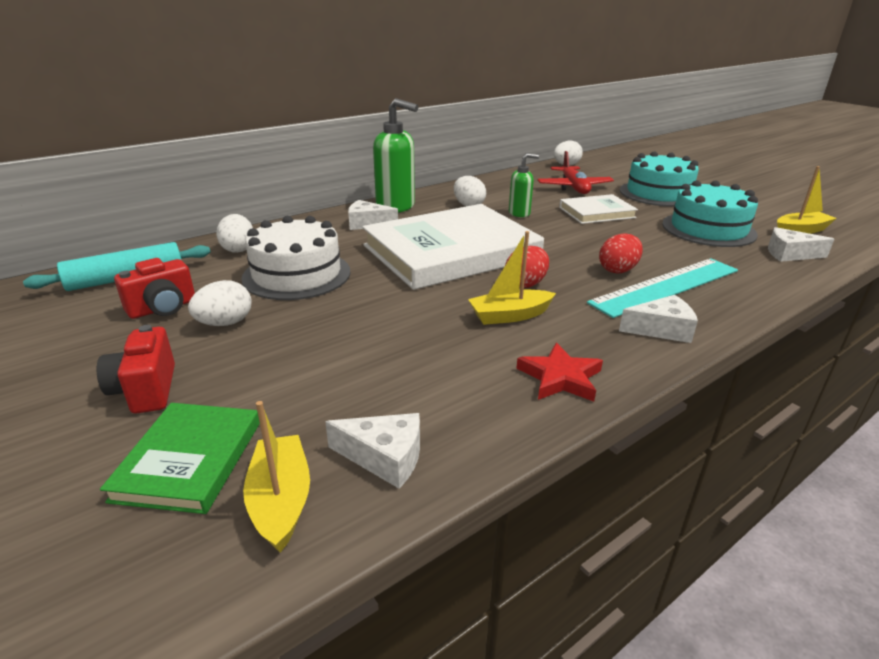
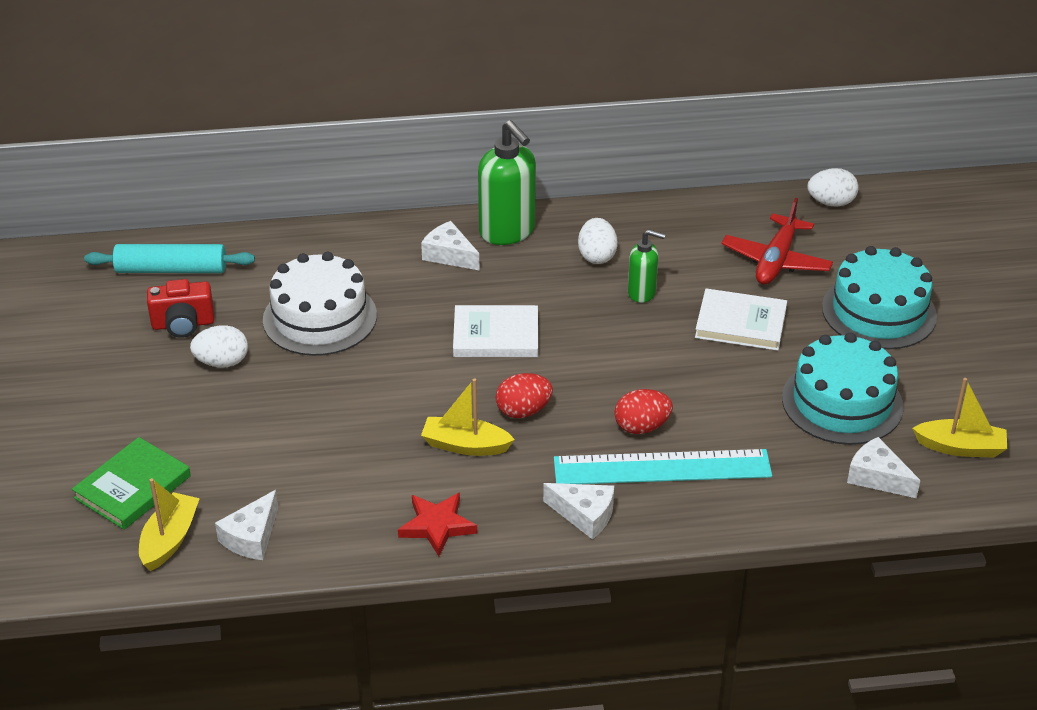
camera: 30 degrees right, 10 degrees up
(146, 390) = (132, 414): red camera -> none
(238, 249) = (290, 257): white egg -> none
(384, 458) = (251, 537): white cheese -> white cheese turned 75 degrees clockwise
(451, 252) = (496, 335): white book -> white book, size x0.50

